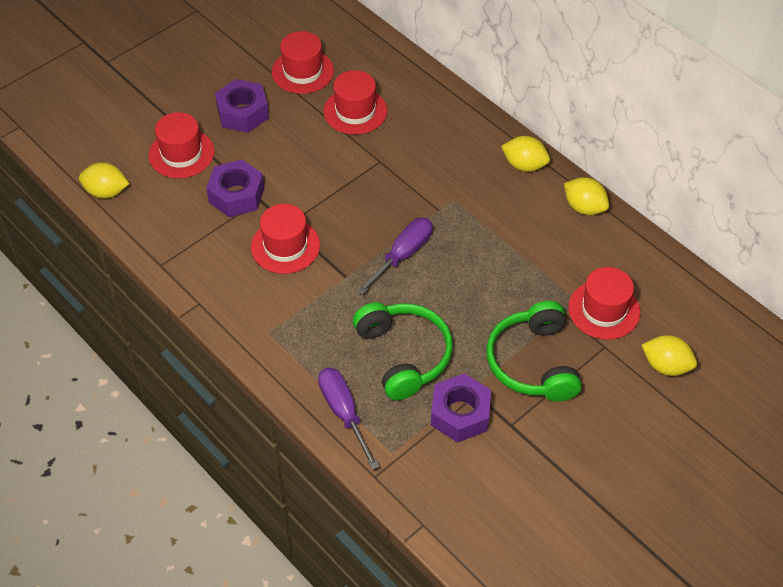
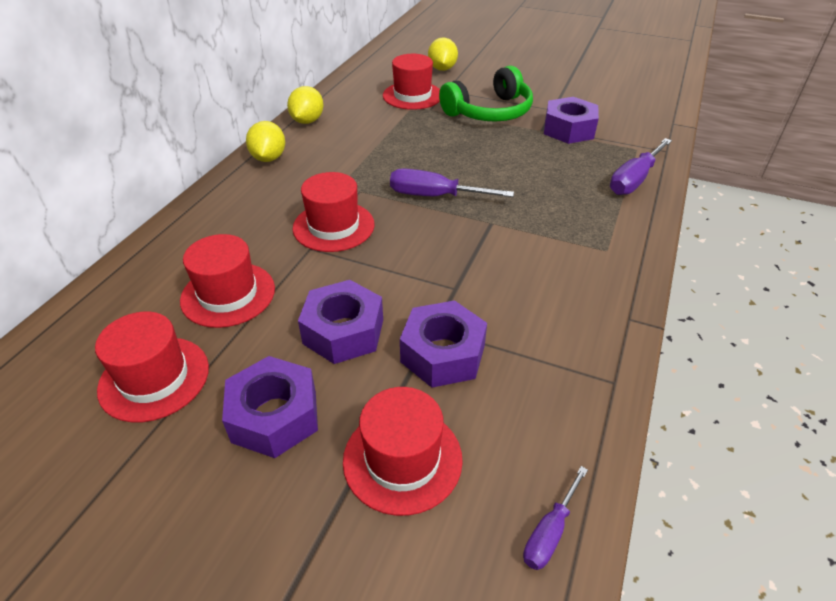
camera: 115 degrees left, 10 degrees down
(106, 192) = (550, 531): yellow lemon -> purple screwdriver
(285, 156) = (343, 331): none -> purple nut
(285, 246) = (488, 278): red hat -> red hat (333, 226)
(404, 355) = (545, 166): green headphones -> none

